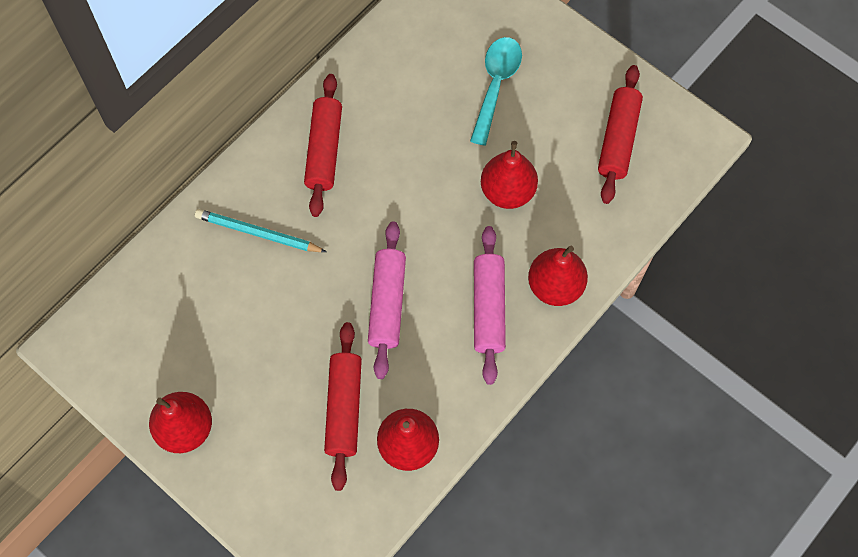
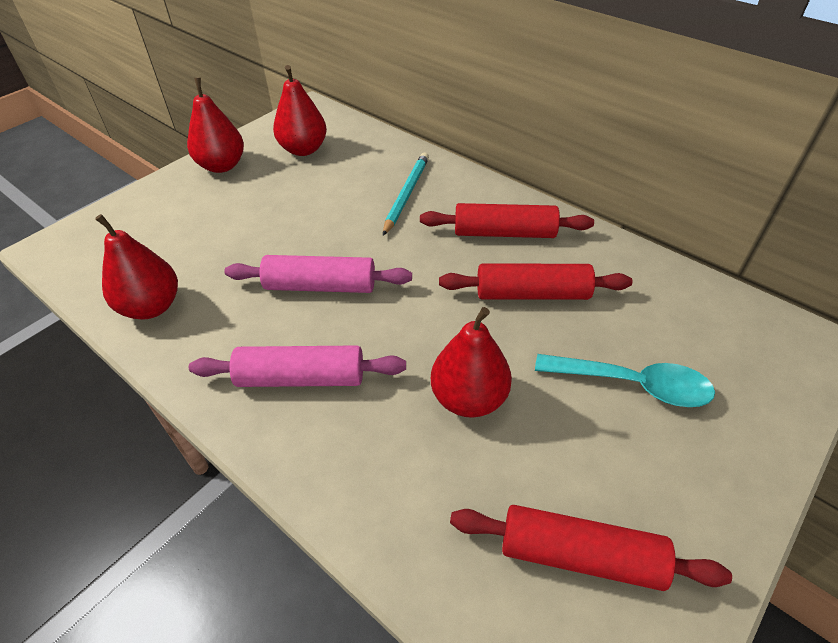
camera: 90 degrees right, 20 degrees down
(344, 408) = (209, 258): red rolling pin -> red rolling pin (532, 294)
(555, 286) = (323, 455): red pear -> red pear (303, 149)

